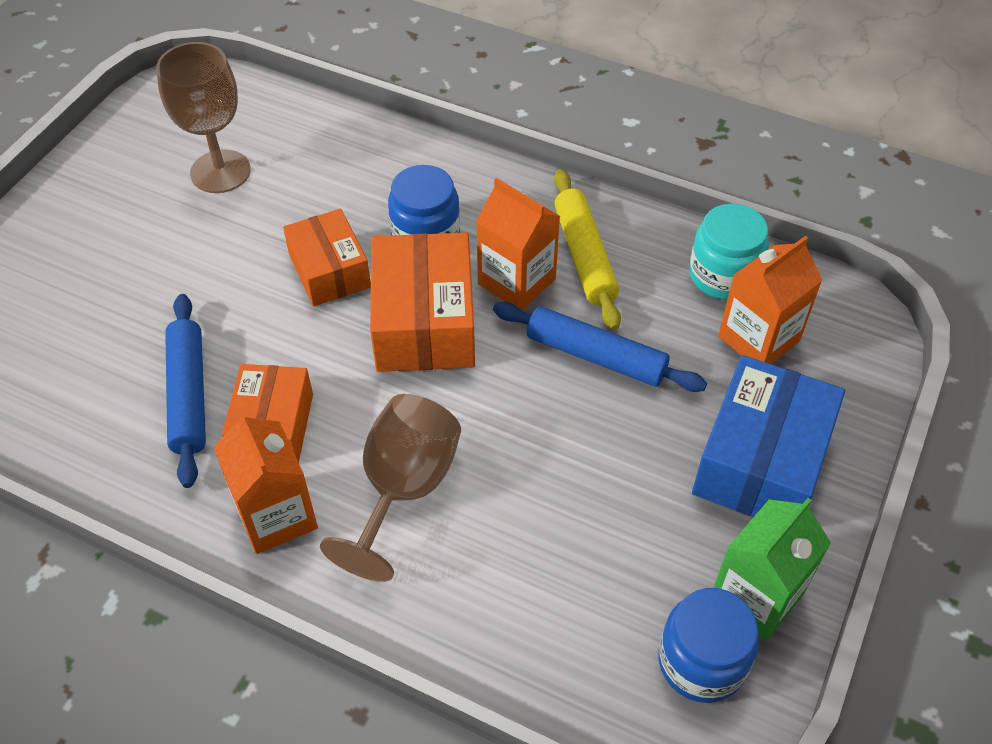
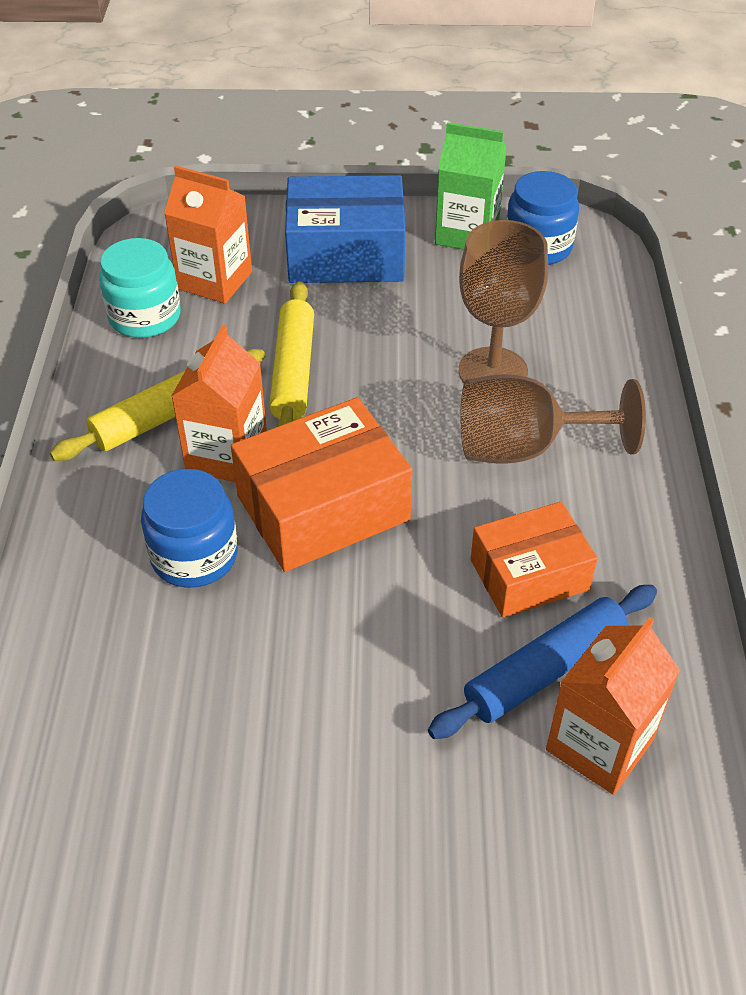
camera: 115 degrees left, 5 degrees down
(220, 172) = (172, 845): brown goblet -> brown goblet (493, 371)
(276, 515) = (618, 525): orange carton -> orange carton (599, 744)
(329, 271) = (294, 623): orange box -> none
(596, 355) = (293, 371): blue rolling pin -> yellow rolling pin

